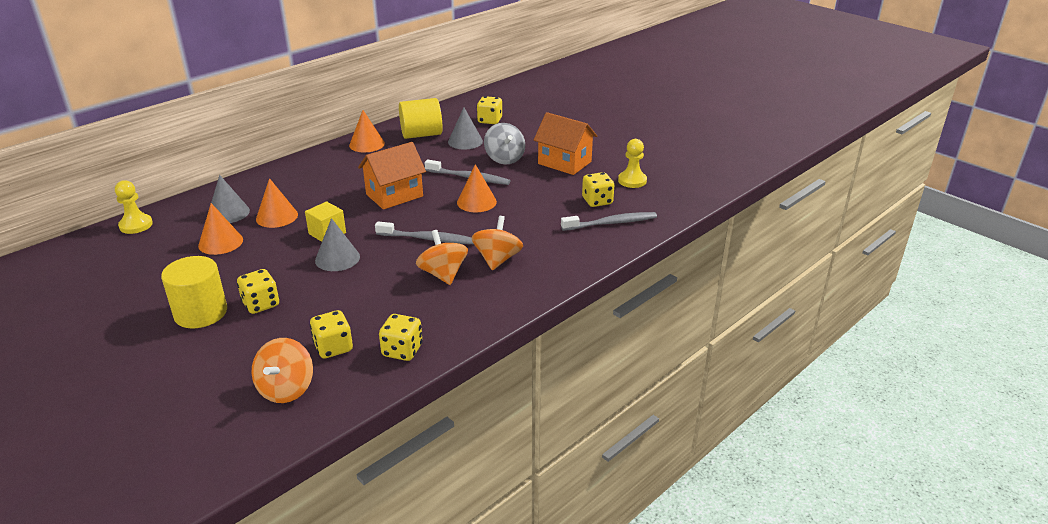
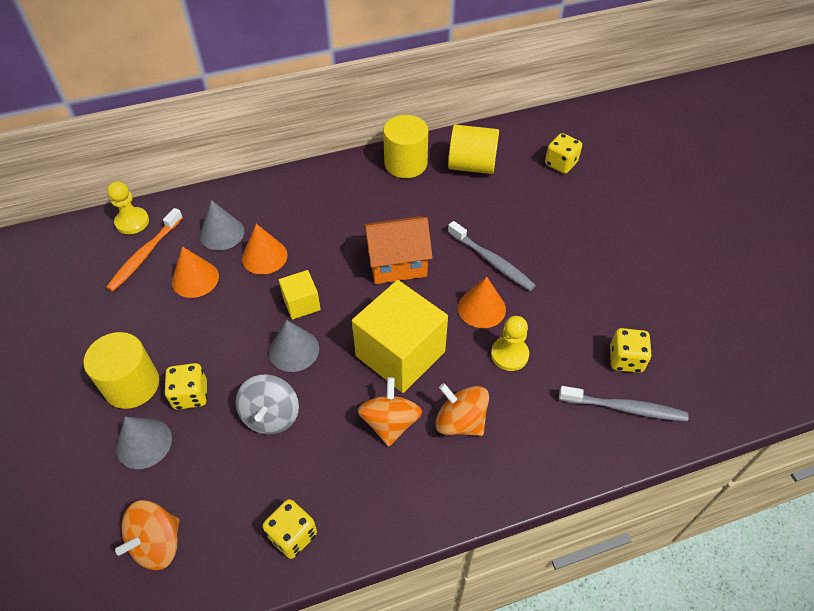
camera: 25 degrees right, 20 degrees up
(162, 240) = (145, 255): none -> orange toothbrush
(333, 347) = (228, 498): yellow dice -> none
(367, 144) = (405, 163): orange cone -> yellow cylinder
(428, 239) = (400, 354): grey toothbrush -> yellow cube
(465, 141) = (516, 193): grey cone -> grey cone (144, 443)
(497, 259) = (460, 421): orange spinning top -> orange spinning top turned 90 degrees counterclockwise
(504, 158) = (548, 240): grey spinning top -> grey spinning top (271, 416)
(564, 163) = (617, 272): orange house -> none
(632, 181) = (687, 336): yellow pawn -> yellow pawn (509, 354)

